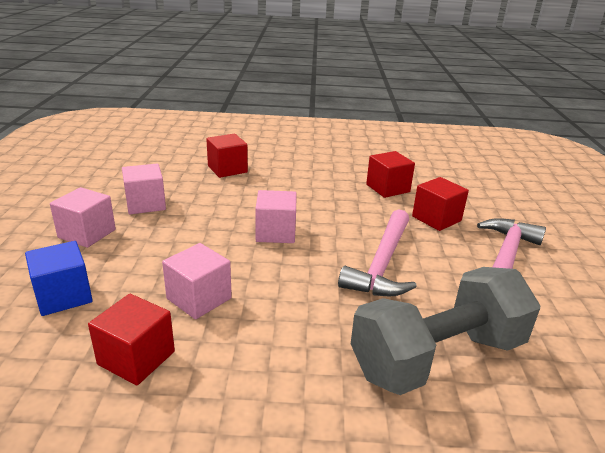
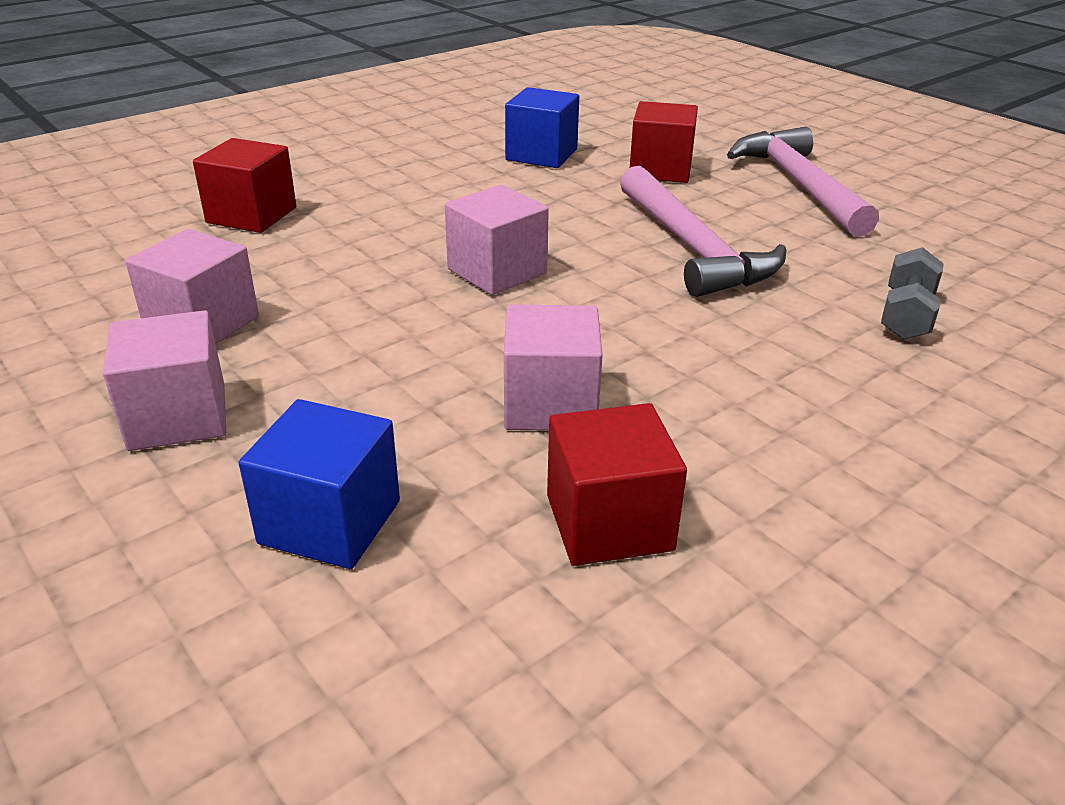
camera: 40 degrees left, 5 degrees up
(387, 188) = (541, 155): red cube -> blue cube
(437, 357) = (906, 315): grey dumbbell -> grey dumbbell, size x0.42

